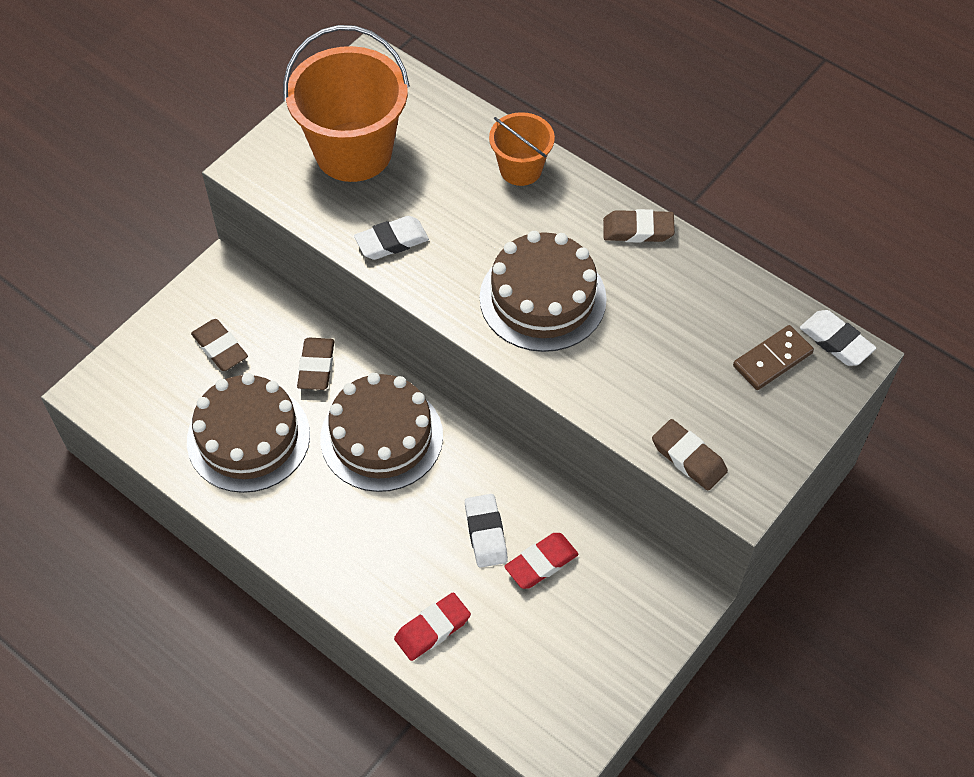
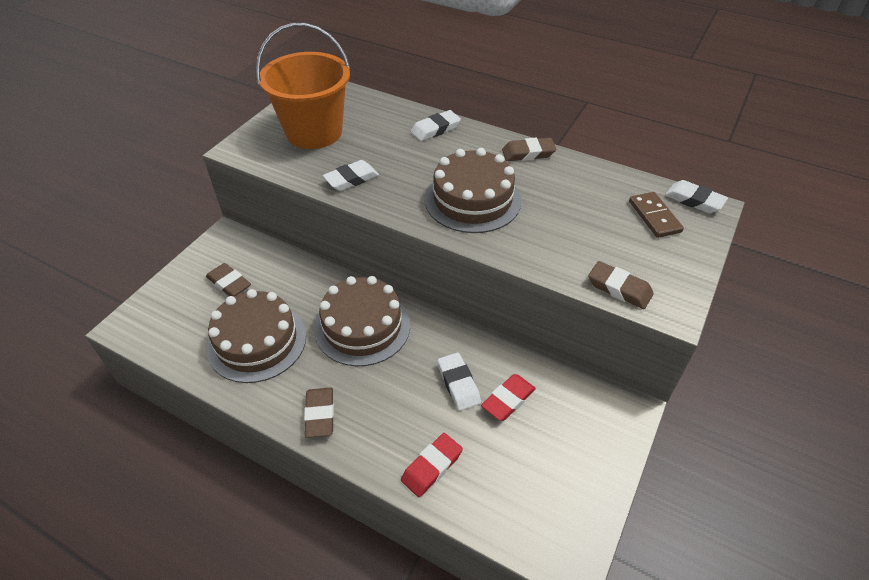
camera: 10 degrees left, 10 degrees down
(316, 367) = (305, 286): brown eraser -> brown eraser (320, 414)
(520, 169) = (435, 129): orange bucket -> white eraser
(772, 359) = (654, 217): brown domino -> brown domino turned 60 degrees counterclockwise

